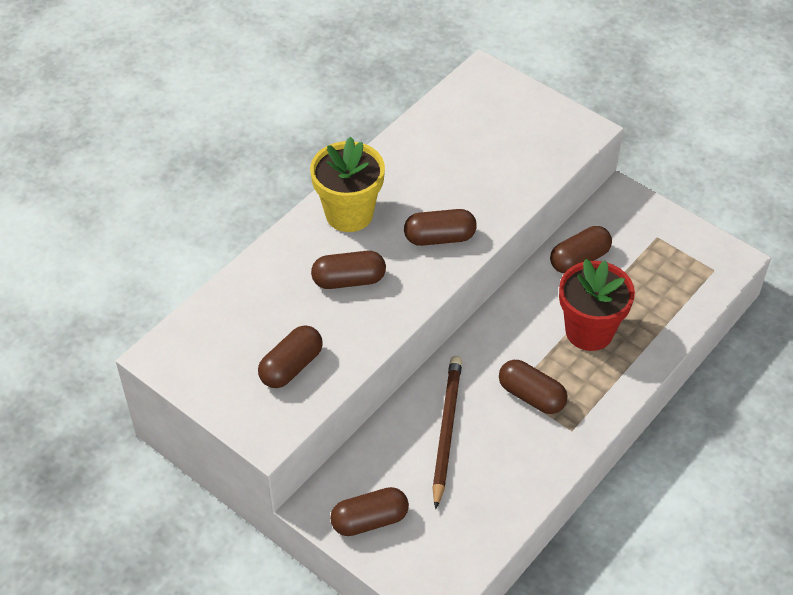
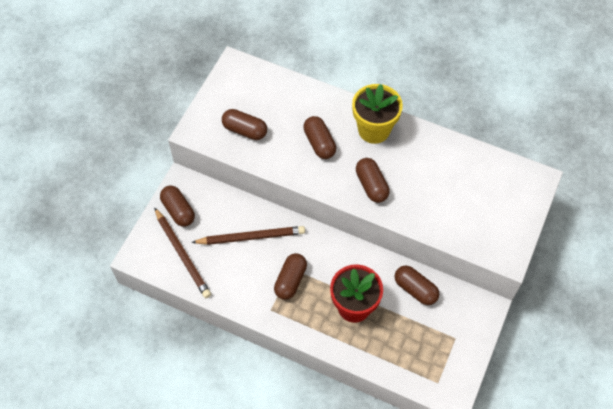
camera: 75 degrees right, 10 degrees up
(450, 528) = (182, 254): none -> brown pencil

